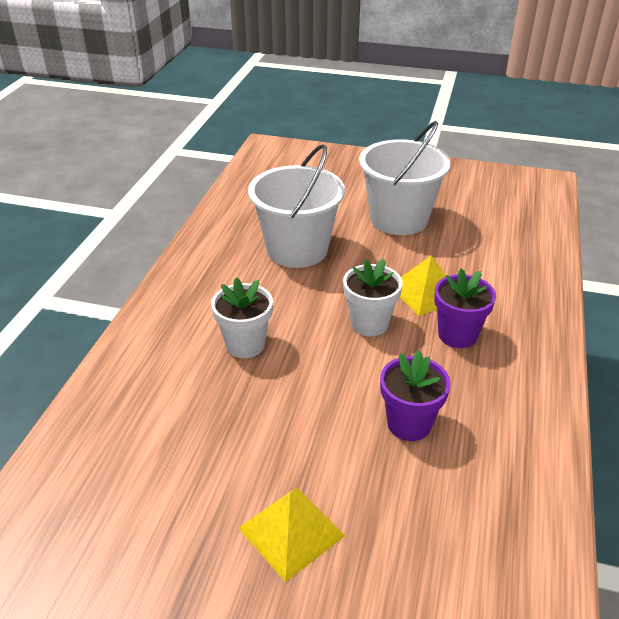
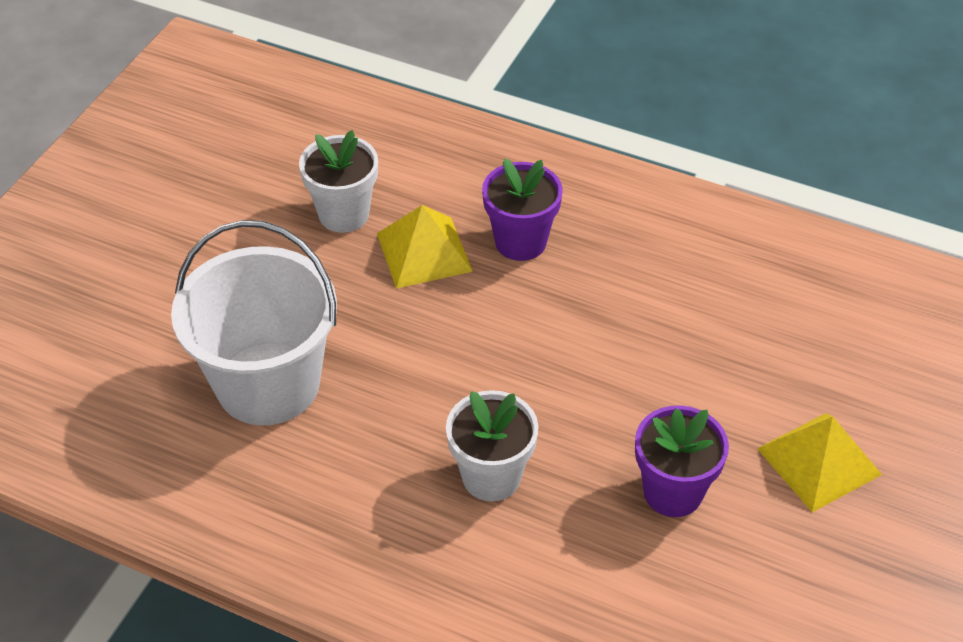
camera: 80 degrees left, 10 degrees up
(369, 323) = (477, 326): white flower pot -> white flower pot (344, 214)
(399, 219) = (227, 241): white bucket -> none
(409, 424) = (670, 324): purple flower pot -> purple flower pot (673, 492)

